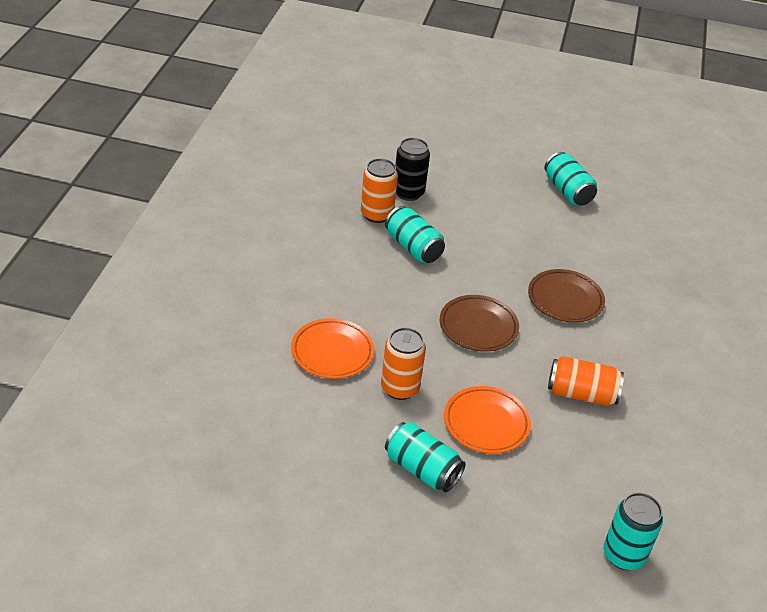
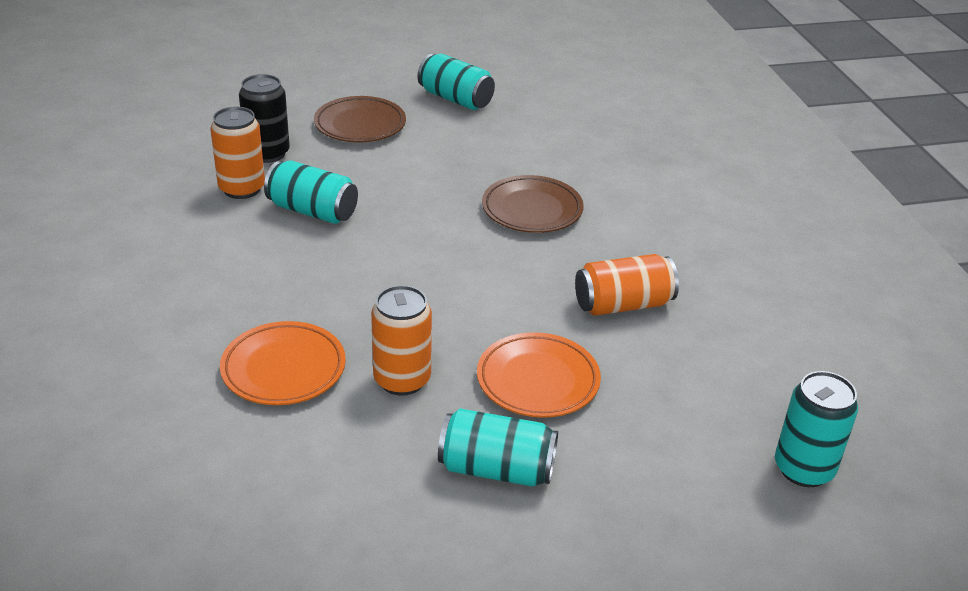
camera: 25 degrees left, 5 degrees down
(478, 327) = (452, 273): brown plate -> brown plate (360, 125)

